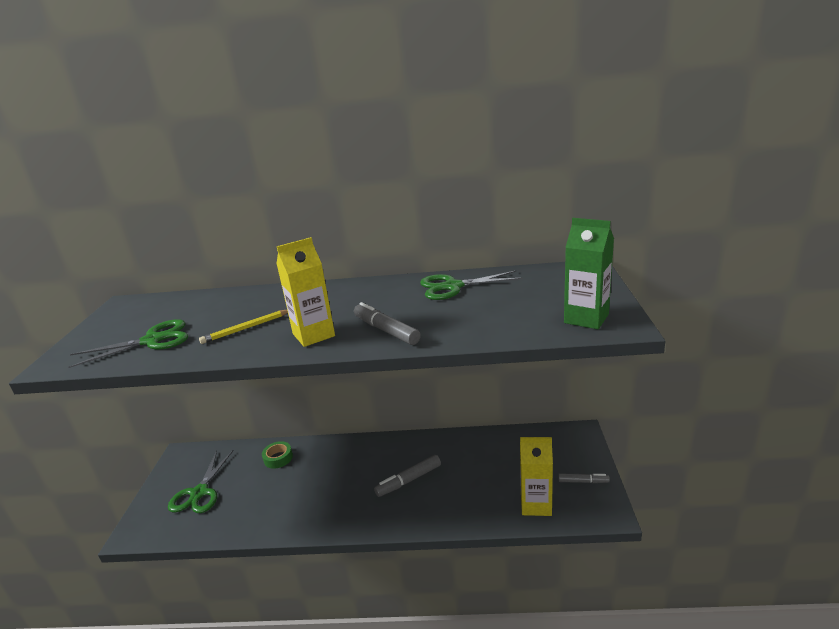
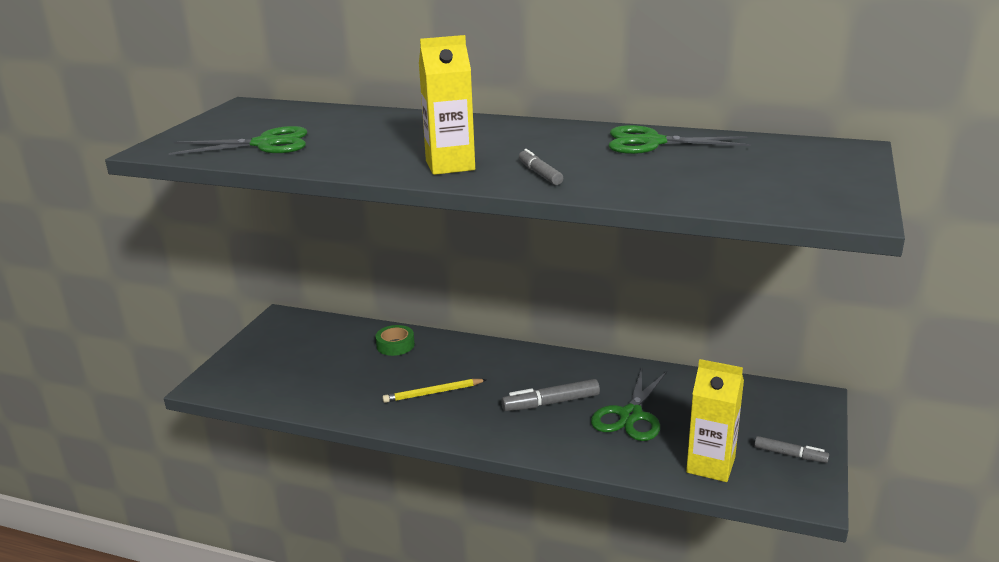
camera: 15 degrees right, 0 degrees up
(199, 493) = (291, 362): green scissors -> green scissors (630, 415)
(246, 328) = (374, 148): yellow pencil -> yellow pencil (433, 393)
(386, 330) = (540, 174): grey marker -> grey marker, size x0.65
(586, 318) = (810, 199): green carton -> none

